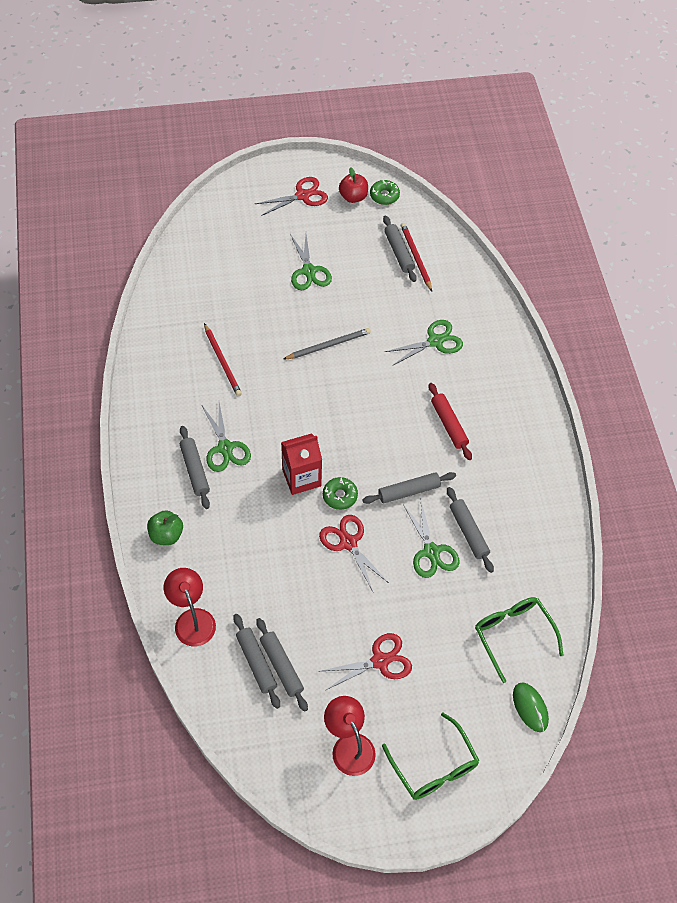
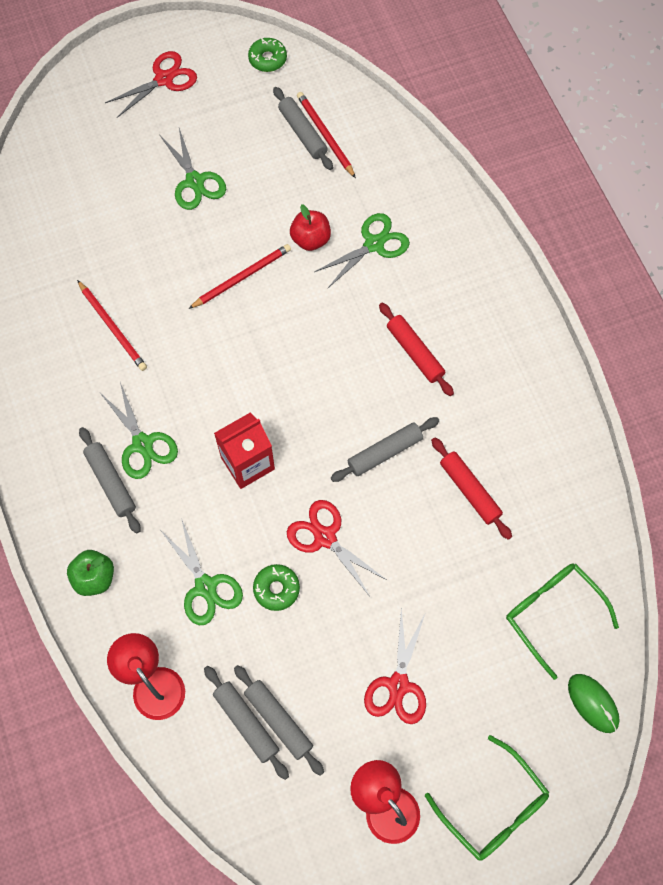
camera: 10 degrees left, 10 degrees up
(328, 345) = (242, 277): grey pencil -> red pencil
(340, 496) = (301, 477): green donut -> green donut (276, 589)
(353, 197) = (228, 68): red apple -> red apple (310, 239)
(380, 661) = (398, 685): red scissors -> red scissors turned 135 degrees clockwise
(431, 551) = (430, 526): green scissors -> green scissors (205, 586)
(468, 532) = (469, 490): grey rolling pin -> red rolling pin

